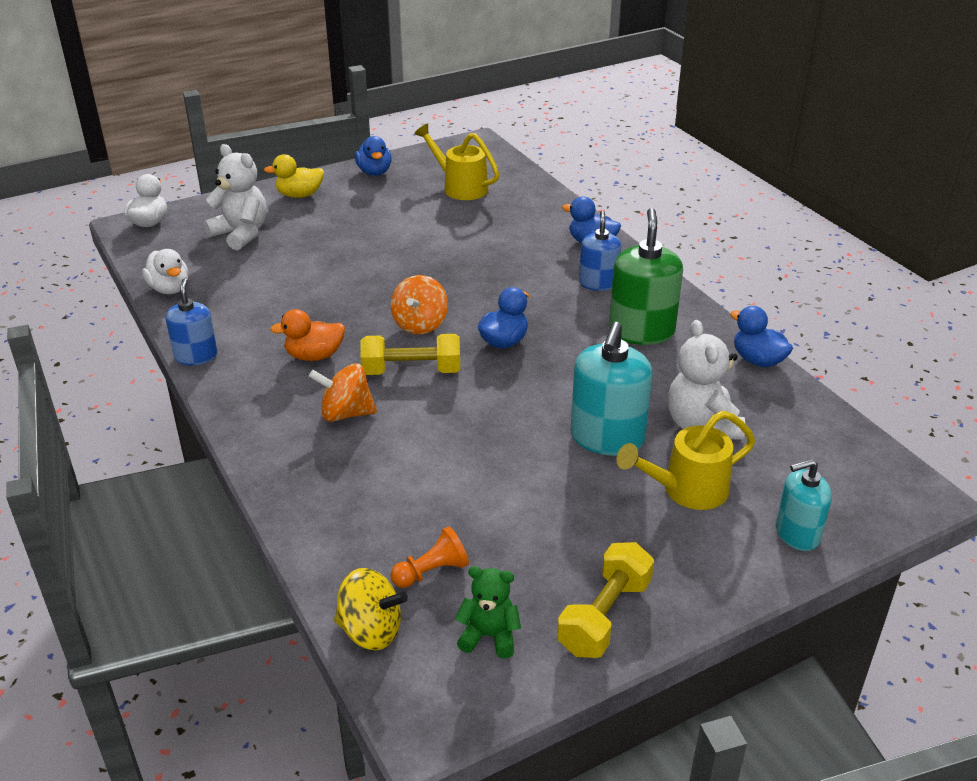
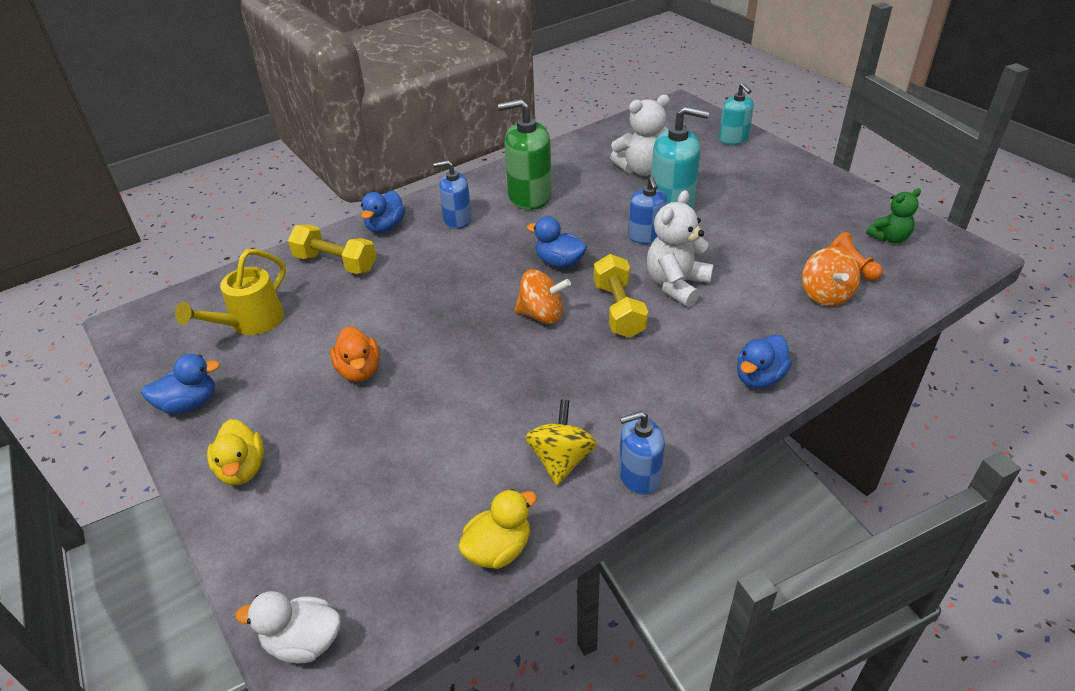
camera: 95 degrees left, 5 degrees up
(169, 289) = (498, 549): white duck -> yellow duck
(241, 234) = (350, 508): white teddy bear -> white teddy bear (676, 285)
(314, 356) = (612, 378): orange duck -> orange duck (359, 370)
(346, 413) = (694, 340): orange spinning top -> orange spinning top (825, 295)
(371, 631) = (921, 286): yellow spinning top -> yellow spinning top (561, 460)
(489, 636) = (889, 238): green teddy bear -> green teddy bear turned 120 degrees counterclockwise
(541, 407) = (646, 236): none -> blue soap dispenser
(604, 616) = (843, 198): yellow dumbbell -> yellow dumbbell (335, 263)
(686, 490) = (713, 174): yellow watering can -> none
(758, 360) = (557, 149): blue duck -> blue duck (759, 378)

